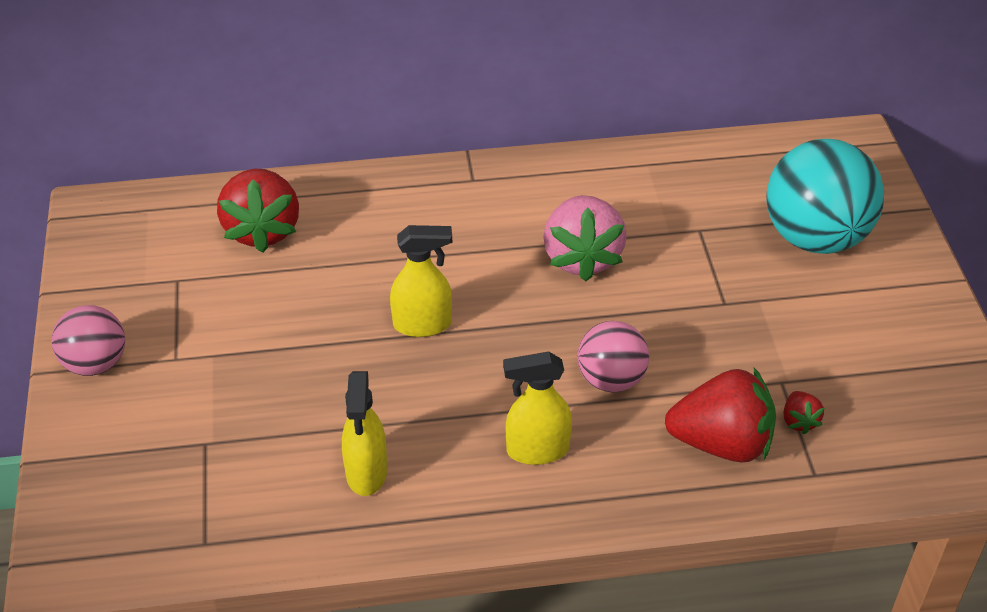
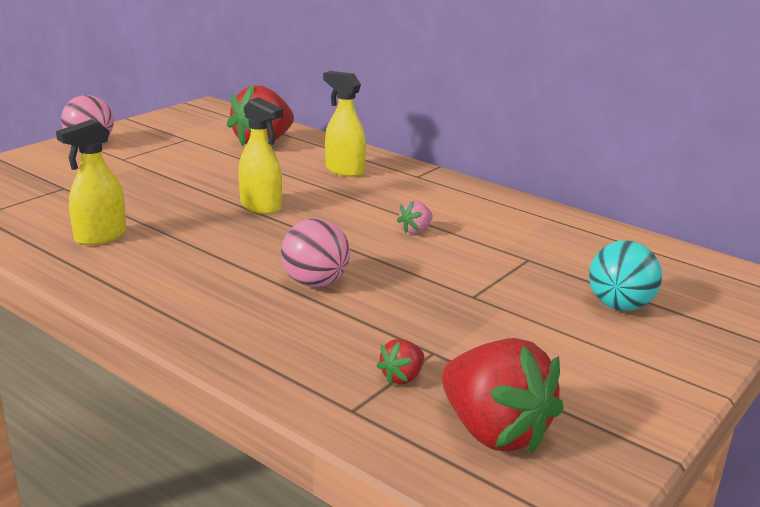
camera: 45 degrees right, 20 degrees down
(537, 450) = (201, 282): yellow spray bottle -> yellow spray bottle (344, 170)
(582, 257) = (415, 230): pink strawberry -> pink strawberry, size x0.44
(721, 443) = (320, 351): red strawberry -> red strawberry (494, 431)
(815, 237) = (619, 305): turquoise ball -> turquoise ball, size x0.57

